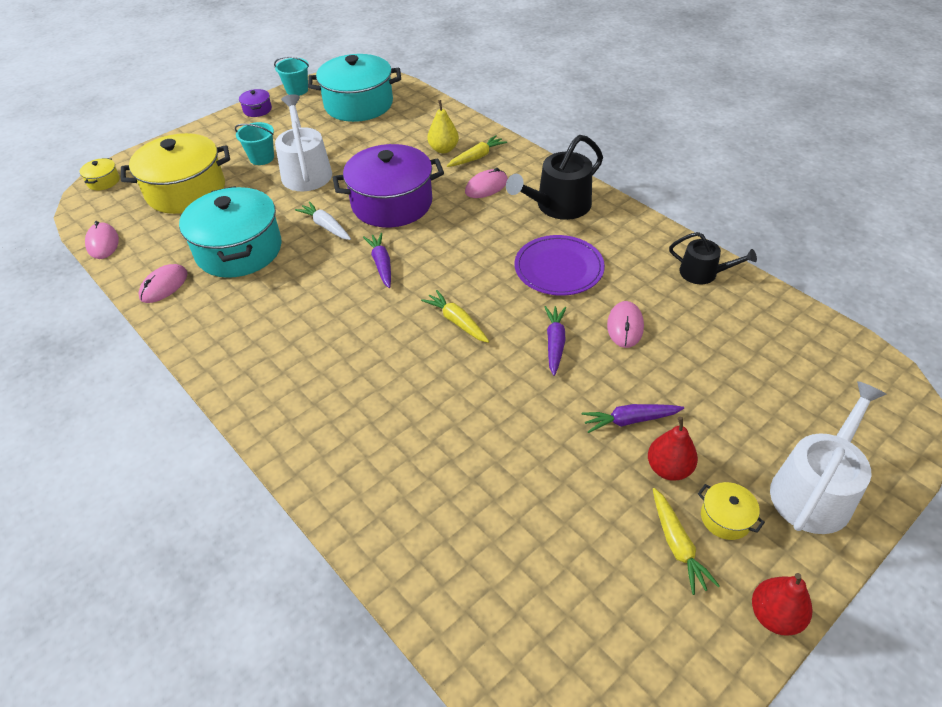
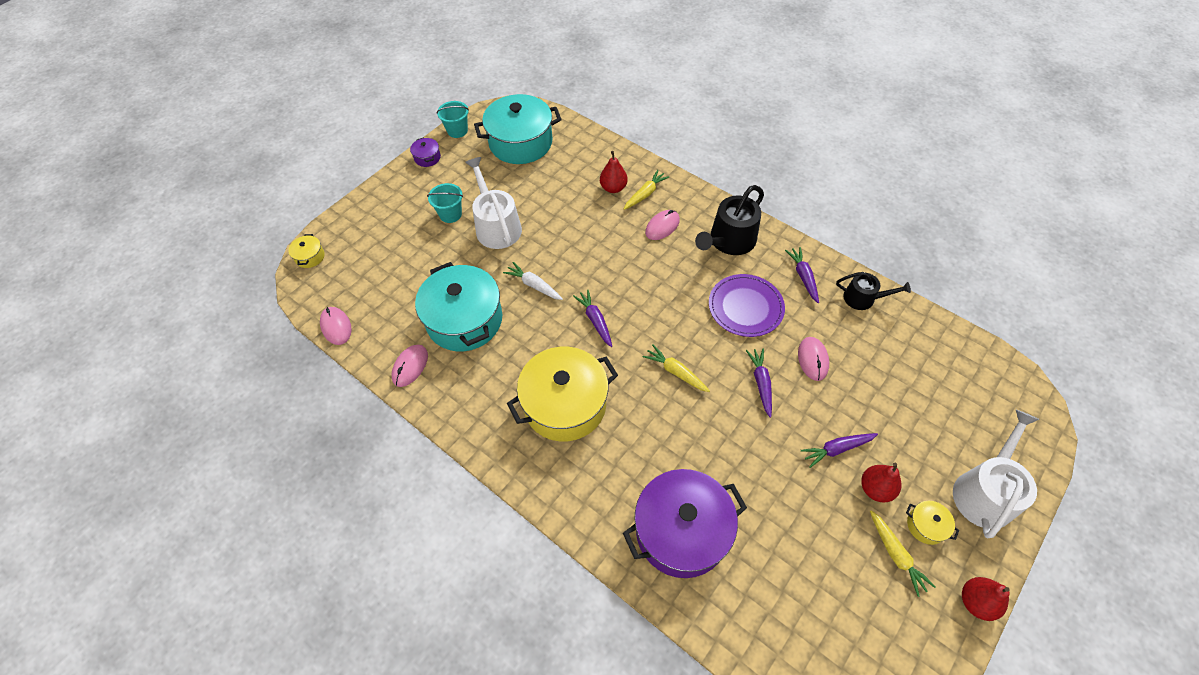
camera: 10 degrees left, 10 degrees up
(186, 191) = (393, 259): yellow pot -> yellow pot (565, 404)
(392, 203) = (585, 254): purple pot -> purple pot (681, 531)
(443, 149) = (613, 188): yellow pear -> red pear
(635, 246) = (803, 277): none -> purple carrot

